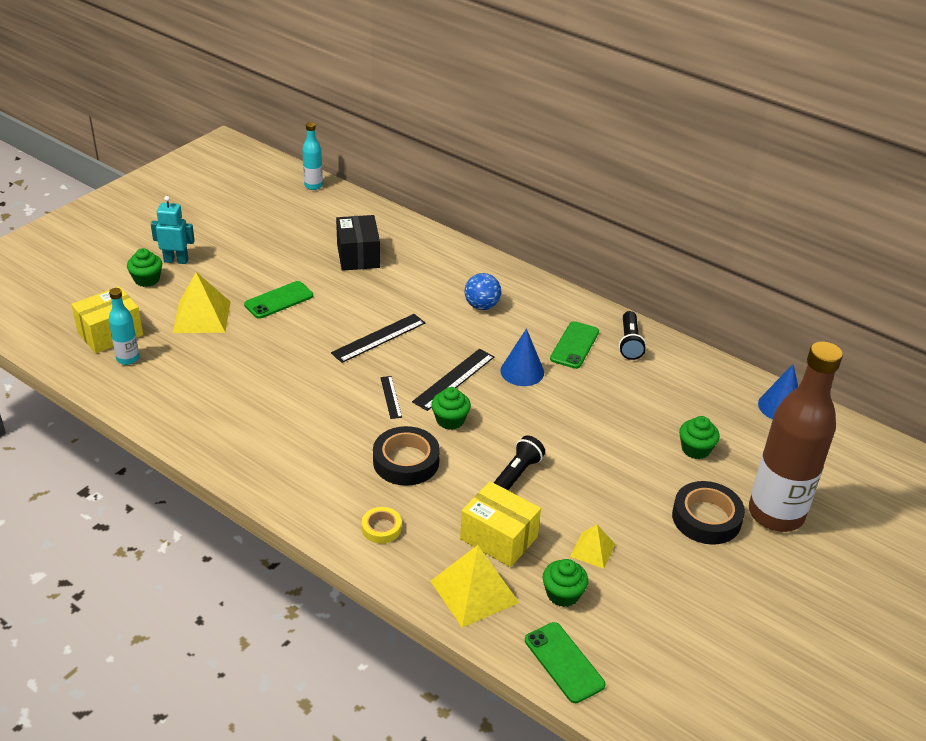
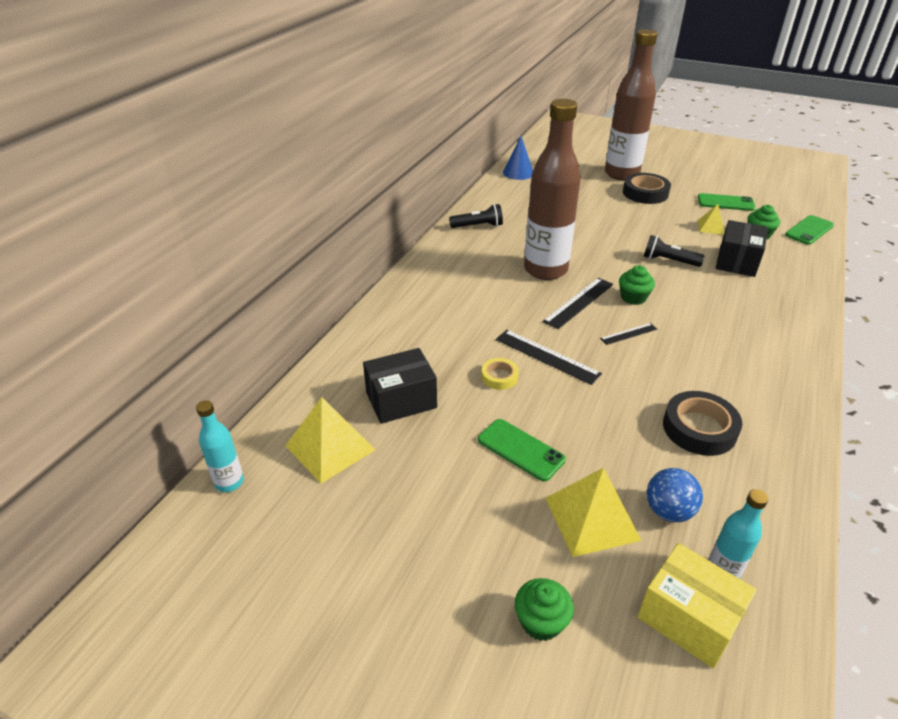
camera: 100 degrees left, 0 degrees up
(176, 260) = (476, 598): turquoise robot -> none
(381, 528) = (781, 313): yellow tape -> yellow tape (499, 377)
(406, 461) = (700, 312): black tape -> black tape (699, 428)
(454, 379) = (579, 302): black ruler -> black ruler turned 75 degrees counterclockwise
(474, 591) = (793, 266): yellow pyramid -> yellow pyramid (330, 447)
(482, 306) = (461, 300): blue ball -> blue ball (668, 511)
(499, 538) = (737, 261): yellow box -> black box
(522, 371) = (545, 270): blue cone -> brown bottle
(574, 345) = (495, 249): green phone -> green phone (725, 203)
(695, 449) = (583, 198): green cupcake -> none

